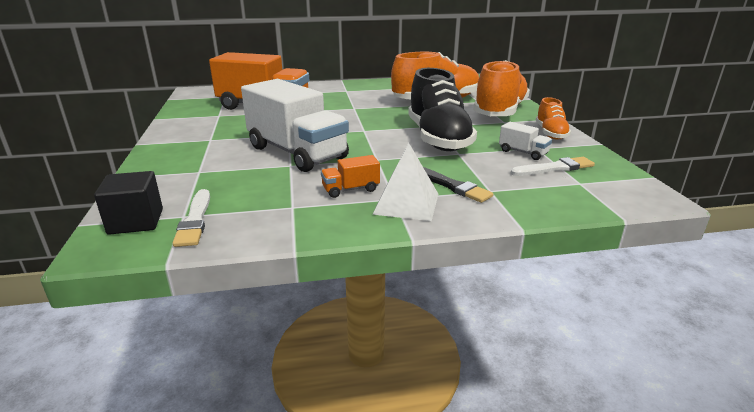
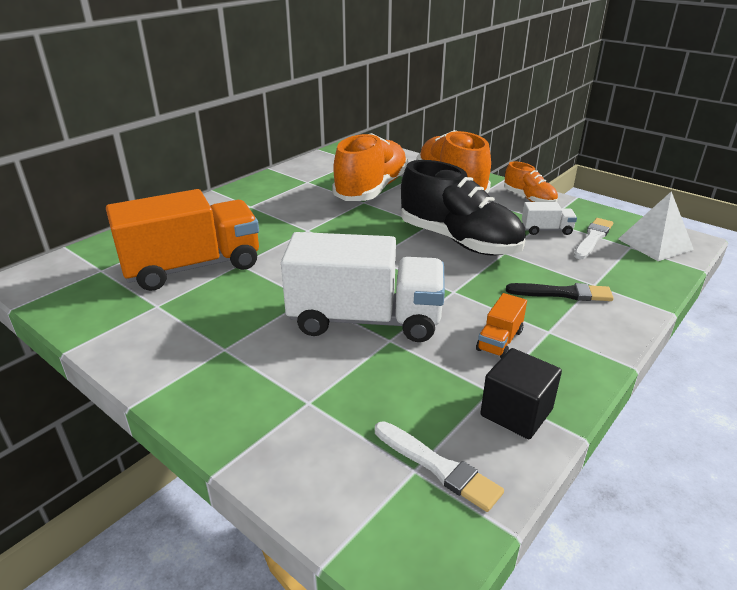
camera: 40 degrees left, 5 degrees up
(136, 221) = (381, 512): black cube -> black cube (516, 412)
(406, 203) = (567, 332): white pyramid -> white pyramid (655, 244)

